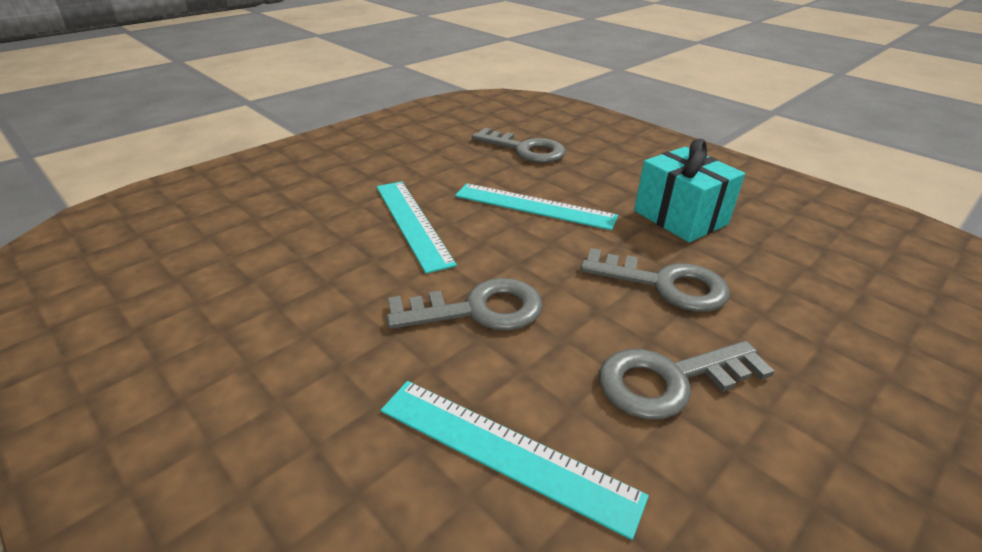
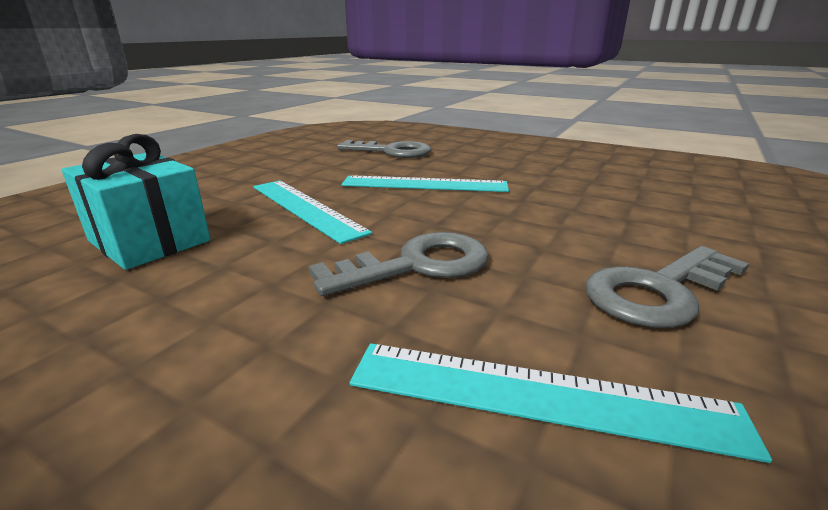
camera: 15 degrees left, 10 degrees down
(665, 284) = (587, 221): grey key -> none
(680, 217) = (560, 178): turquoise gift -> turquoise gift (149, 241)

